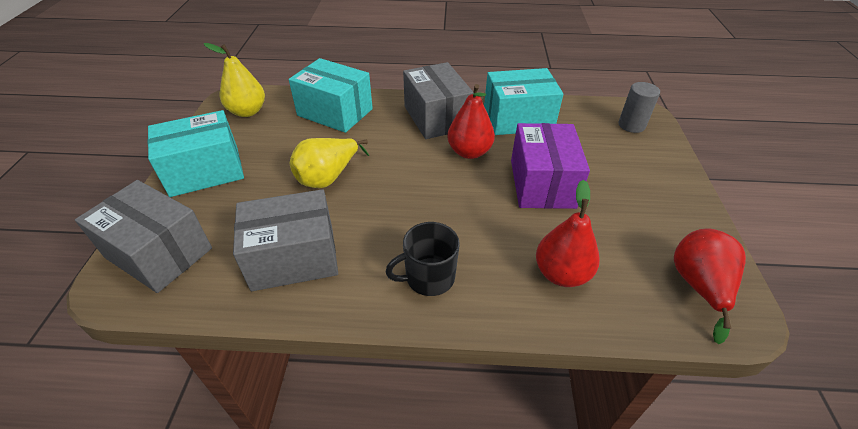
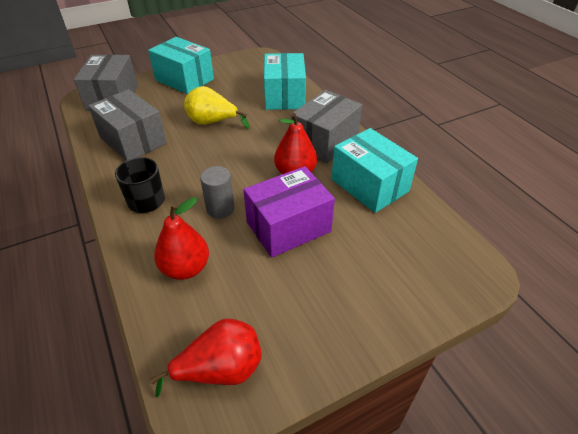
camera: 60 degrees right, 0 degrees up
(247, 111) = (252, 66): yellow pear -> none
(631, 125) = (443, 268): grey cylinder -> grey cylinder (220, 208)

